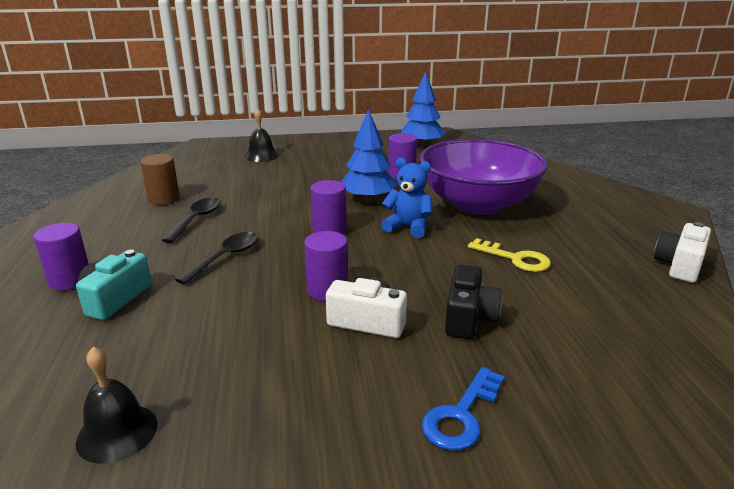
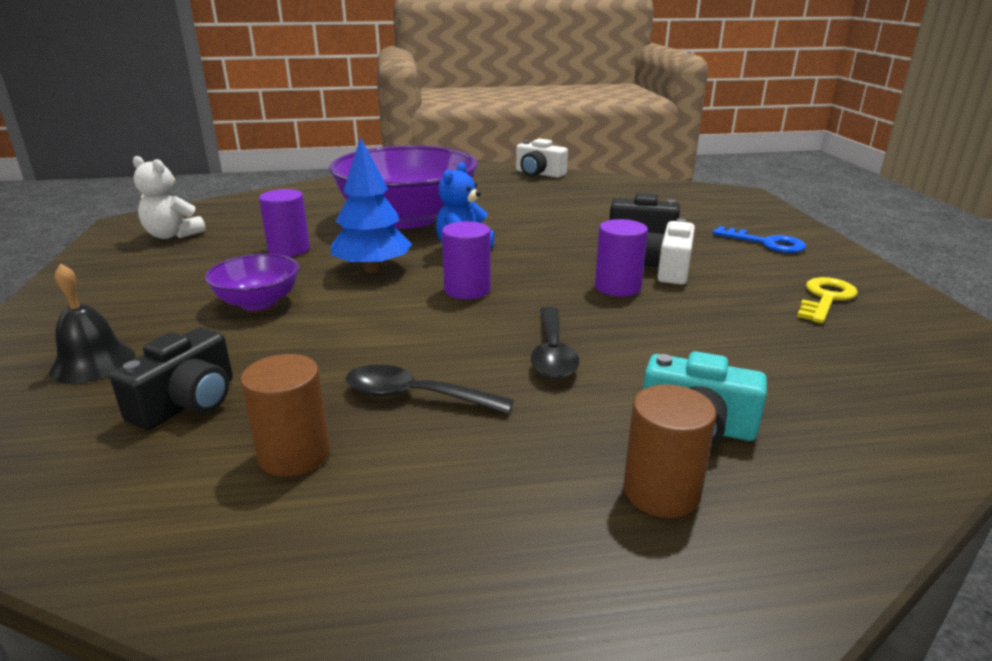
camera: 90 degrees left, 0 degrees up
(70, 280) = (661, 492): purple cylinder -> brown cylinder
(117, 432) = (913, 369): black bell -> none
(217, 176) = (187, 403): none -> black camera
(225, 257) = (552, 353): black spoon -> black spoon turned 120 degrees counterclockwise
(319, 176) = (258, 302): none -> purple bowl
(421, 145) = (172, 235): blue tree -> white teddy bear
(515, 258) = (534, 214): yellow key -> yellow key (825, 299)

